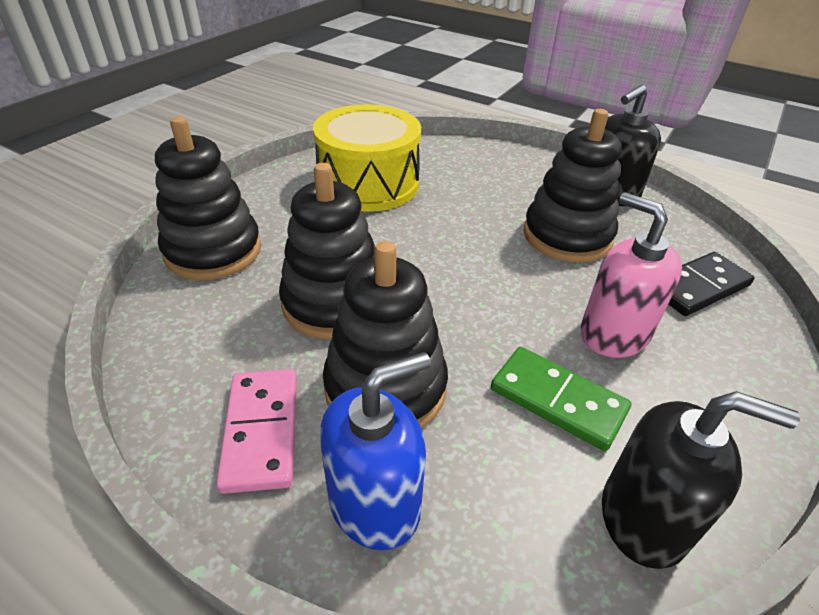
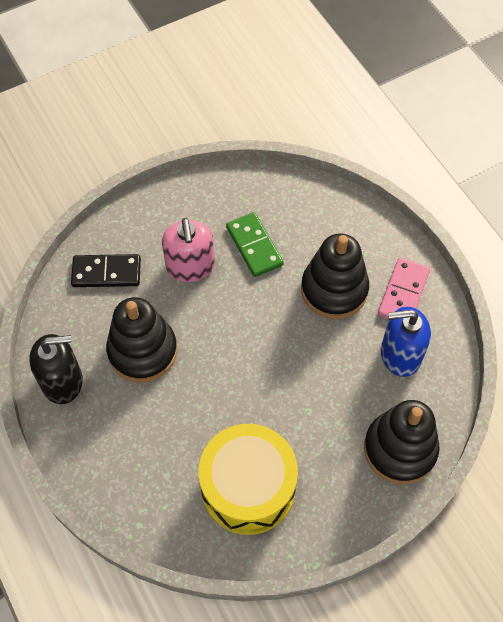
camera: 150 degrees left, 20 degrees up
(334, 303) = (335, 360): black stacking toy -> none
(375, 502) = (365, 240): blue soap dispenser -> blue soap dispenser (400, 354)
(644, 518) = (262, 189): black soap dispenser -> none

